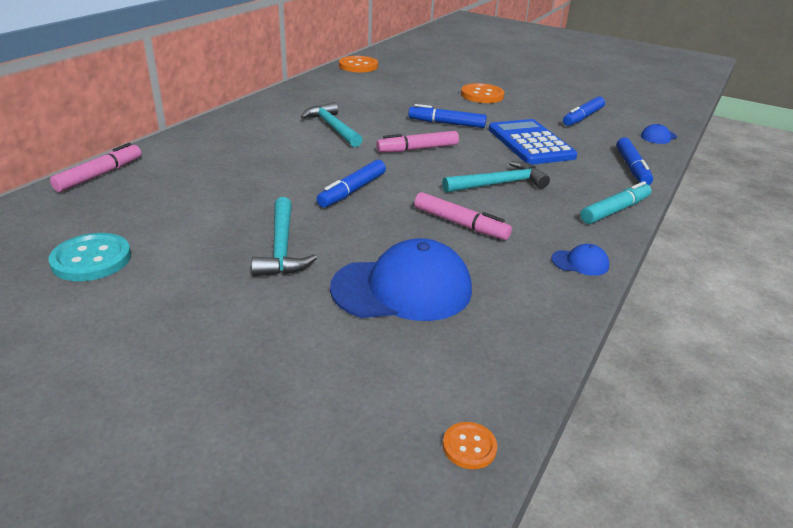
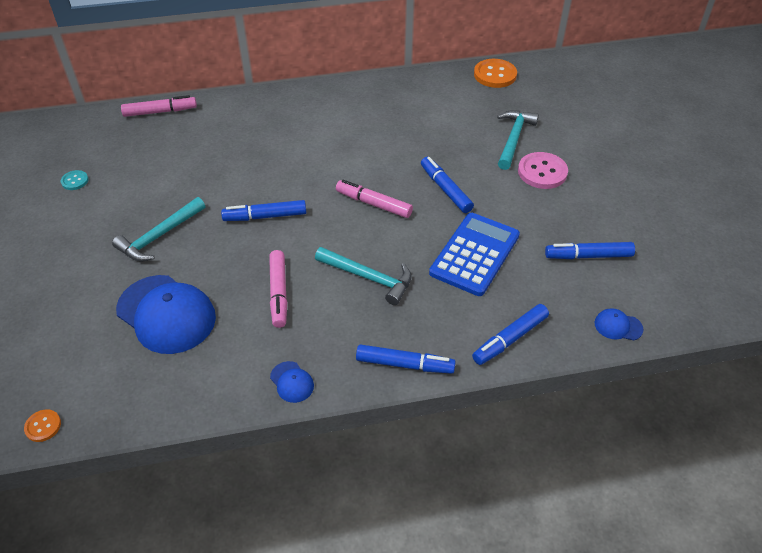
camera: 50 degrees right, 15 degrees up
(91, 259) = (75, 181): turquoise button -> turquoise button, size x0.53
(333, 127) = (352, 144): turquoise hammer -> turquoise hammer (514, 139)
(482, 95) = (542, 172): orange button -> pink button
(615, 210) = (405, 364): turquoise marker -> blue marker

